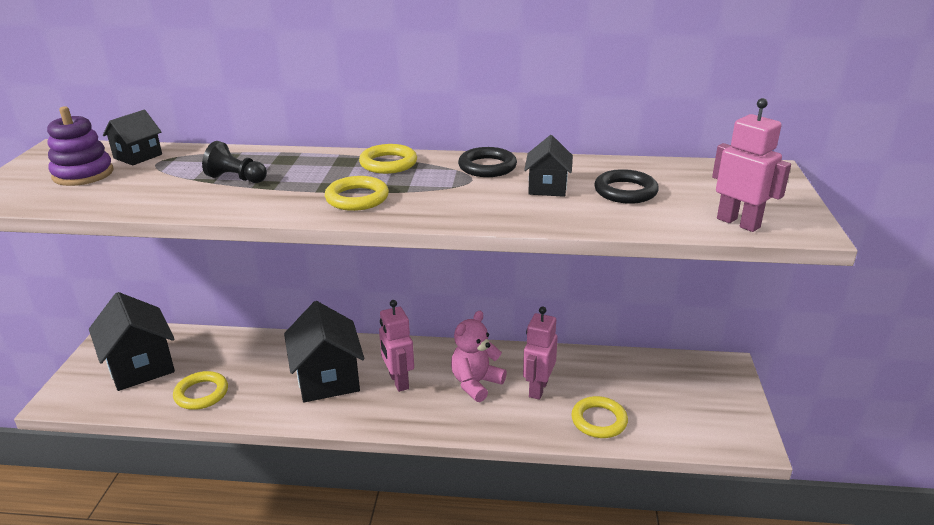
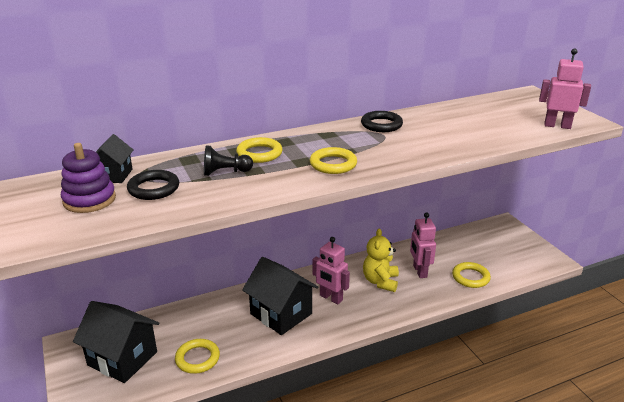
camera: 30 degrees left, 0 degrees up
(388, 163) = (316, 137): yellow ring -> yellow ring (259, 153)
(476, 383) = (380, 281): pink teddy bear -> yellow teddy bear
(547, 187) = (435, 129): black house -> none
(625, 191) = (479, 122): black ring -> black ring (154, 188)

